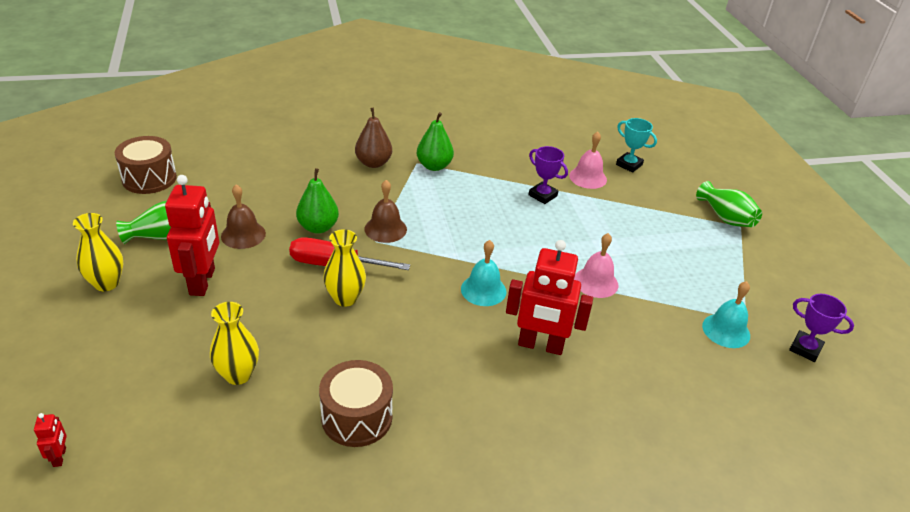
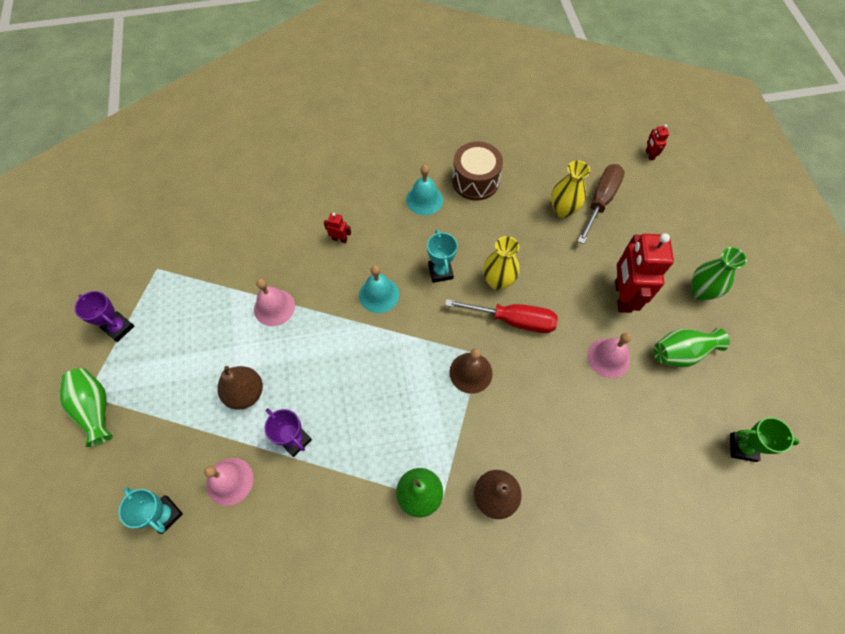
camera: 175 degrees left, 25 degrees up
(106, 283) = (700, 291): yellow vase -> green vase
(149, 178) = (742, 447): brown drum -> green trophy
(178, 385) = (600, 201): none -> brown screwdriver
(243, 234) = (608, 358): brown bell -> pink bell
(318, 227) = (538, 372): green pear -> none
(413, 309) = (440, 272): none -> turquoise trophy
(540, 345) = (340, 239): red robot -> red robot, size x0.42
(597, 223) = (245, 393): none -> brown pear
(726, 330) = (180, 257): turquoise bell -> turquoise bell (424, 199)
(805, 349) = (124, 241): purple trophy -> purple trophy (118, 328)

